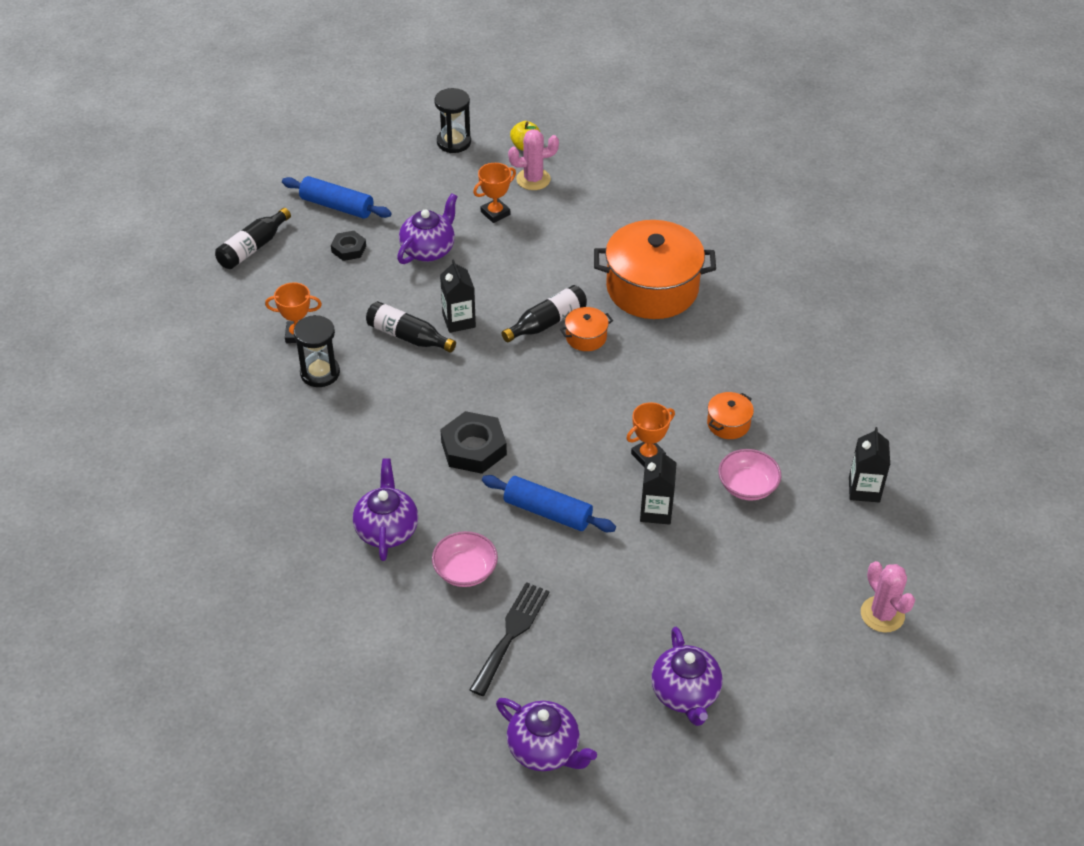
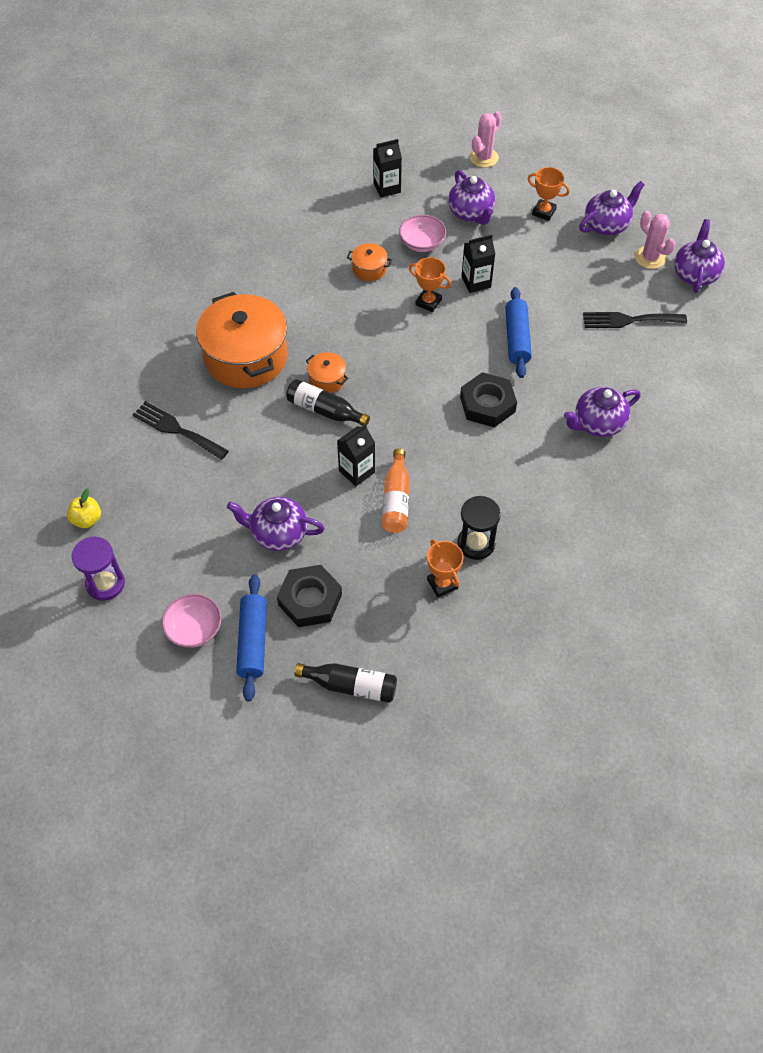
camera: 115 degrees left, 10 degrees up
(349, 249) = (310, 599): black nut -> black nut, size x1.72
(408, 336) = (396, 499): black bottle -> orange bottle
(454, 142) = (105, 584): black hourglass -> purple hourglass
(465, 571) = (599, 364): pink bowl -> pink bowl (194, 629)
(495, 213) = (201, 503): orange trophy -> orange trophy (543, 212)
(533, 179) = (137, 493): pink cactus -> pink cactus (650, 258)
(589, 219) = (177, 429): none -> black fork
(778, 555) = (471, 213): none -> purple teapot

